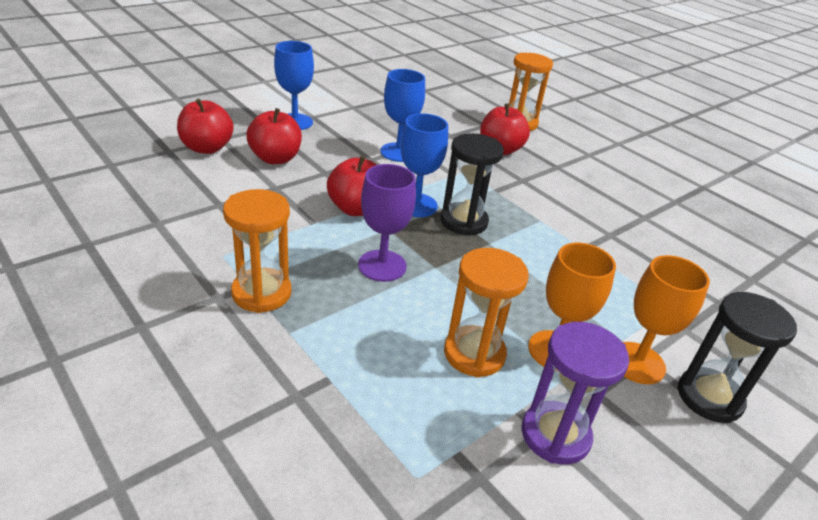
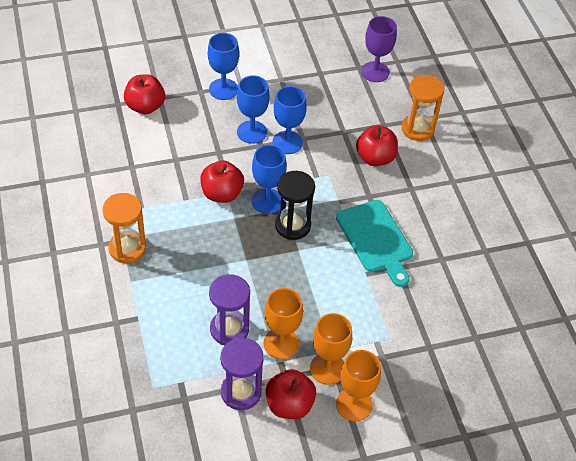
camera: 25 degrees right, 15 degrees up
(275, 158) = (189, 129): red apple -> red apple (289, 405)
(352, 150) = (252, 132): none -> blue goblet
(382, 266) = (211, 248): purple goblet -> purple goblet (375, 72)
(474, 354) = (229, 329): orange hourglass -> purple hourglass
(564, 215) = (376, 239): none -> turquoise cutting board
(709, 397) = (354, 404): black hourglass -> orange goblet

